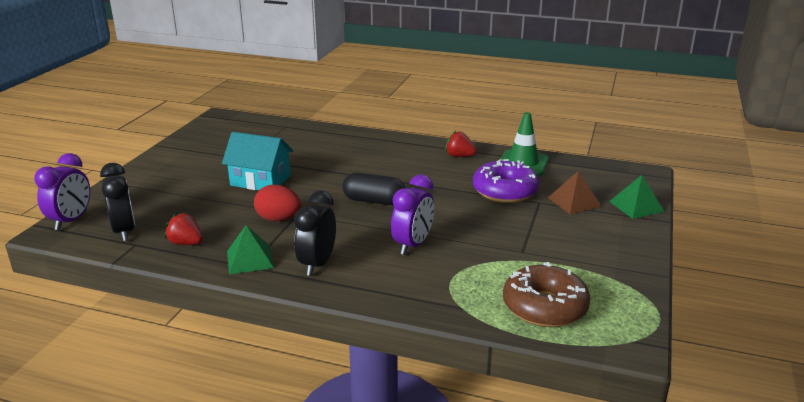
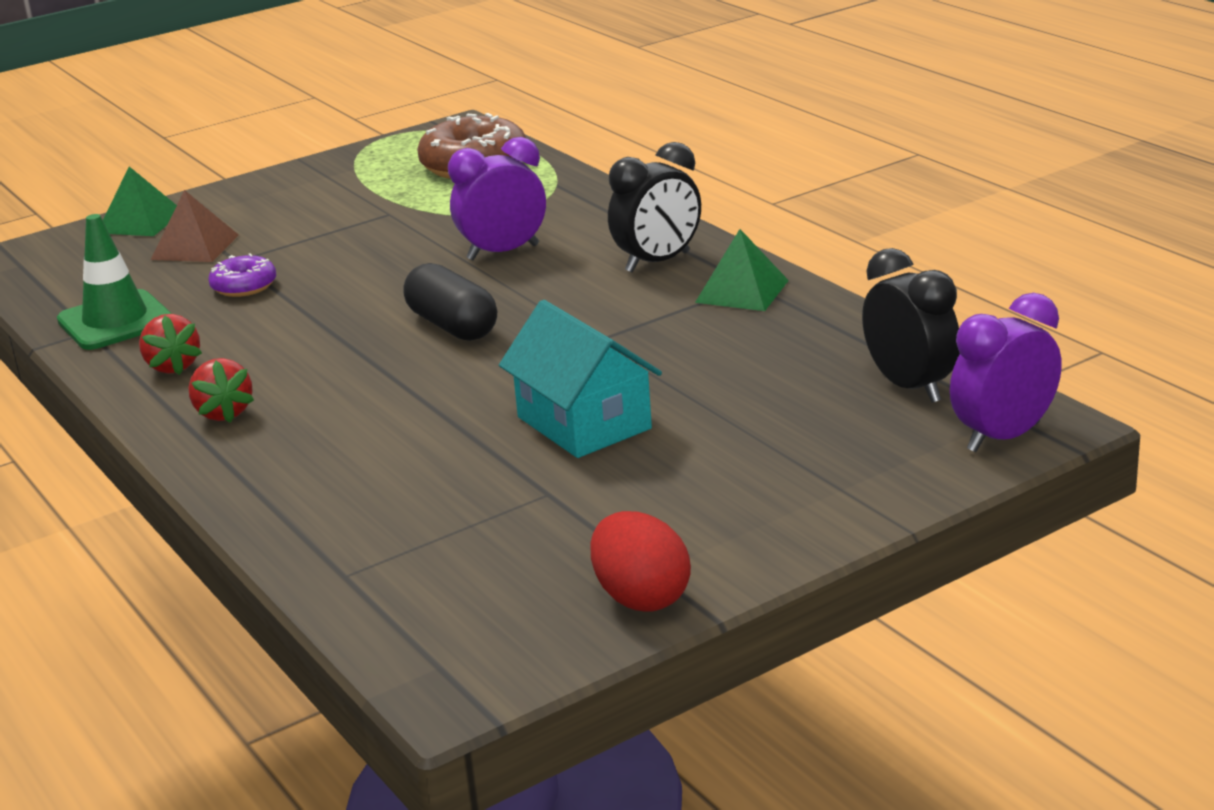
camera: 140 degrees left, 0 degrees up
(124, 231) = (910, 387): black clock -> black clock turned 135 degrees clockwise
(186, 243) = (818, 338): red strawberry -> red strawberry (223, 413)
(278, 219) = (637, 338): red egg -> red egg (641, 597)
(505, 191) = (244, 286): purple donut -> purple donut, size x0.54

